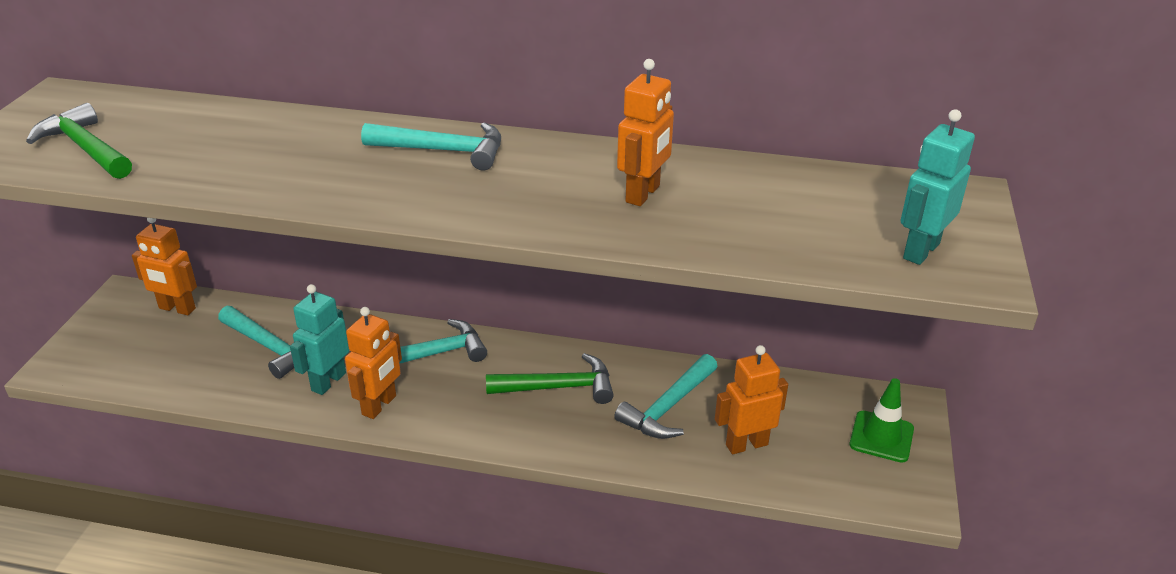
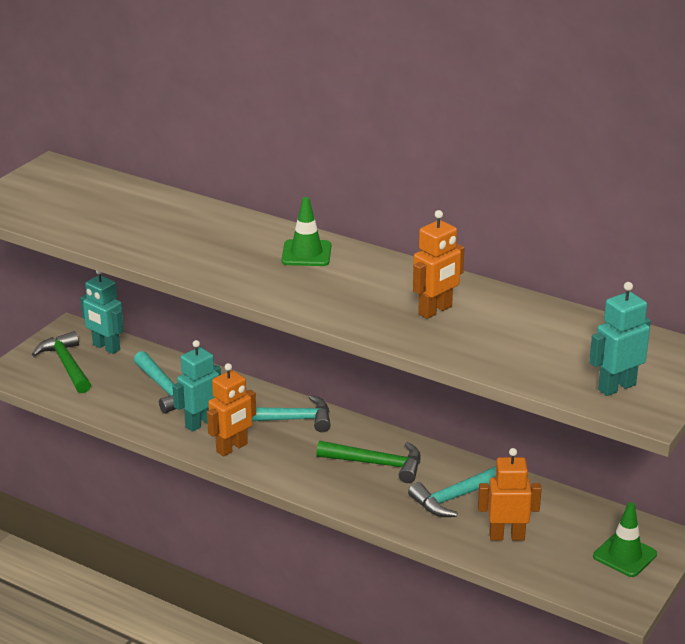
camera: 20 degrees right, 5 degrees down
(86, 148) = (59, 211): green hammer -> green hammer (66, 365)
(177, 309) = (106, 347): orange robot -> turquoise robot
(443, 151) = (306, 253): turquoise hammer -> green traffic cone

